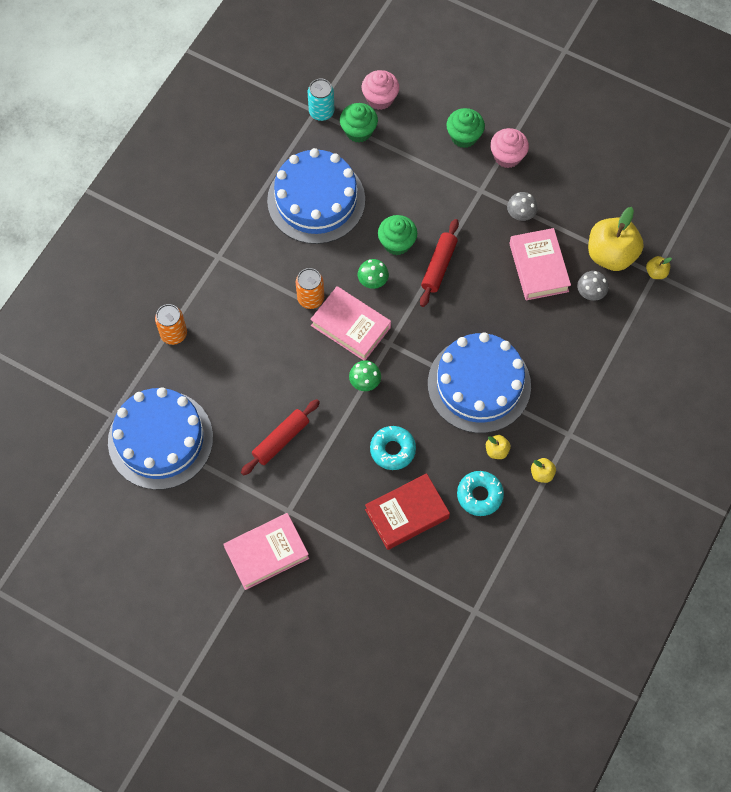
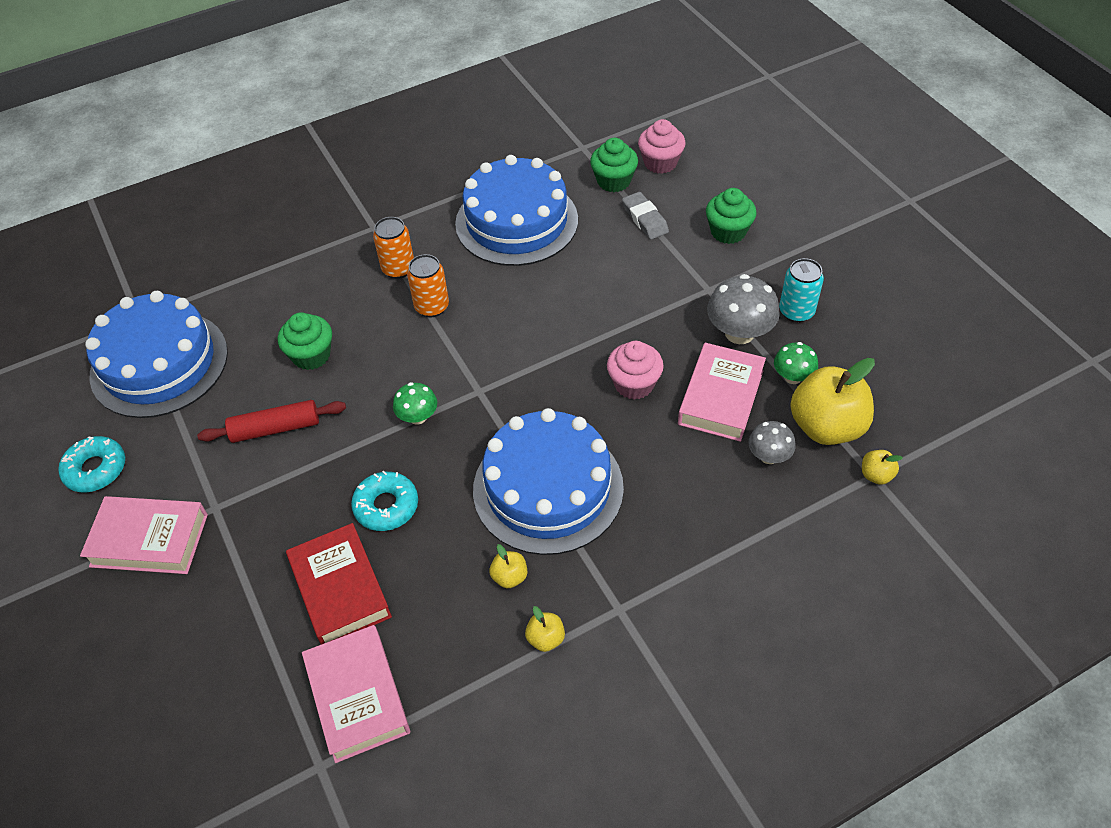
camera: 35 degrees right, 15 degrees down
(174, 334) = (266, 274): orange can -> orange can (398, 269)
(321, 112) = (588, 150): turquoise can -> turquoise can (796, 312)
(351, 326) = (451, 353): pink book -> pink book (358, 697)
(373, 281) = (513, 321): green mushroom -> green mushroom (792, 377)
(397, 243) = (570, 297): green cupcake -> green cupcake (311, 355)
(402, 153) = (645, 219): none -> grey eraser
(407, 514) = (340, 589): red book -> red book turned 60 degrees clockwise
(439, 266) = (600, 341): red rolling pin -> none
(479, 495) = (445, 619): turquoise donut -> turquoise donut (95, 469)
(507, 156) = (765, 270): pink cupcake -> pink cupcake (634, 384)
(520, 214) = (739, 333): grey mushroom -> grey mushroom, size x1.67

